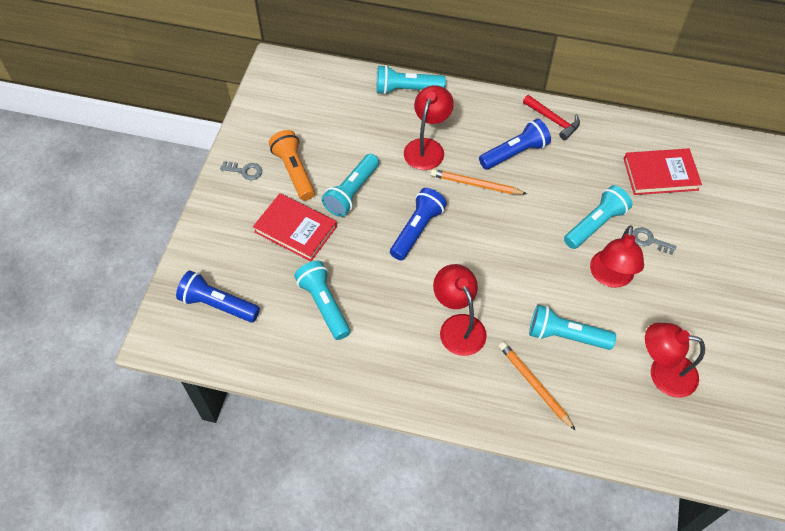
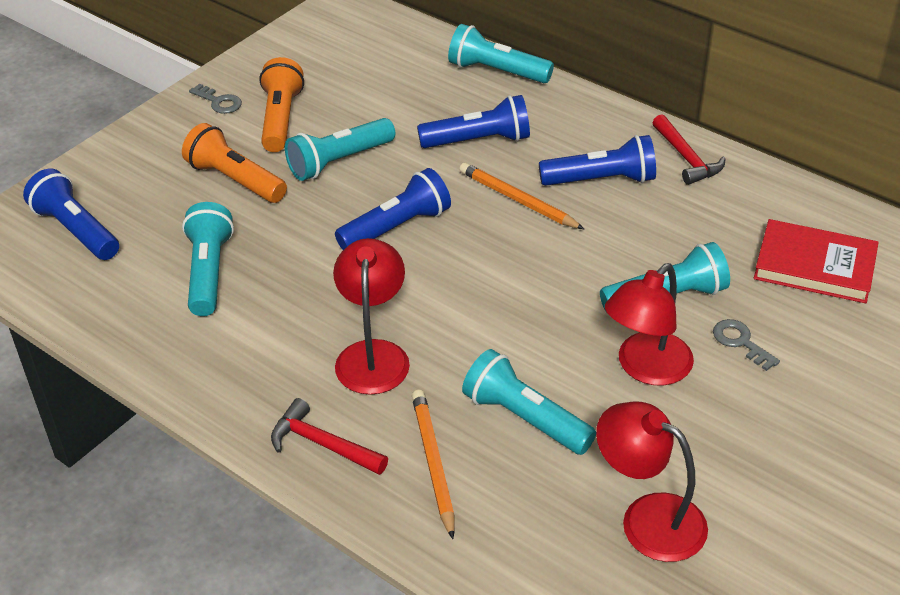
camera: 25 degrees right, 15 degrees down
(295, 229) = (235, 180): red book -> orange flashlight
(427, 147) = (478, 140): red lamp -> blue flashlight
(467, 398) = (323, 444): none -> red hammer

